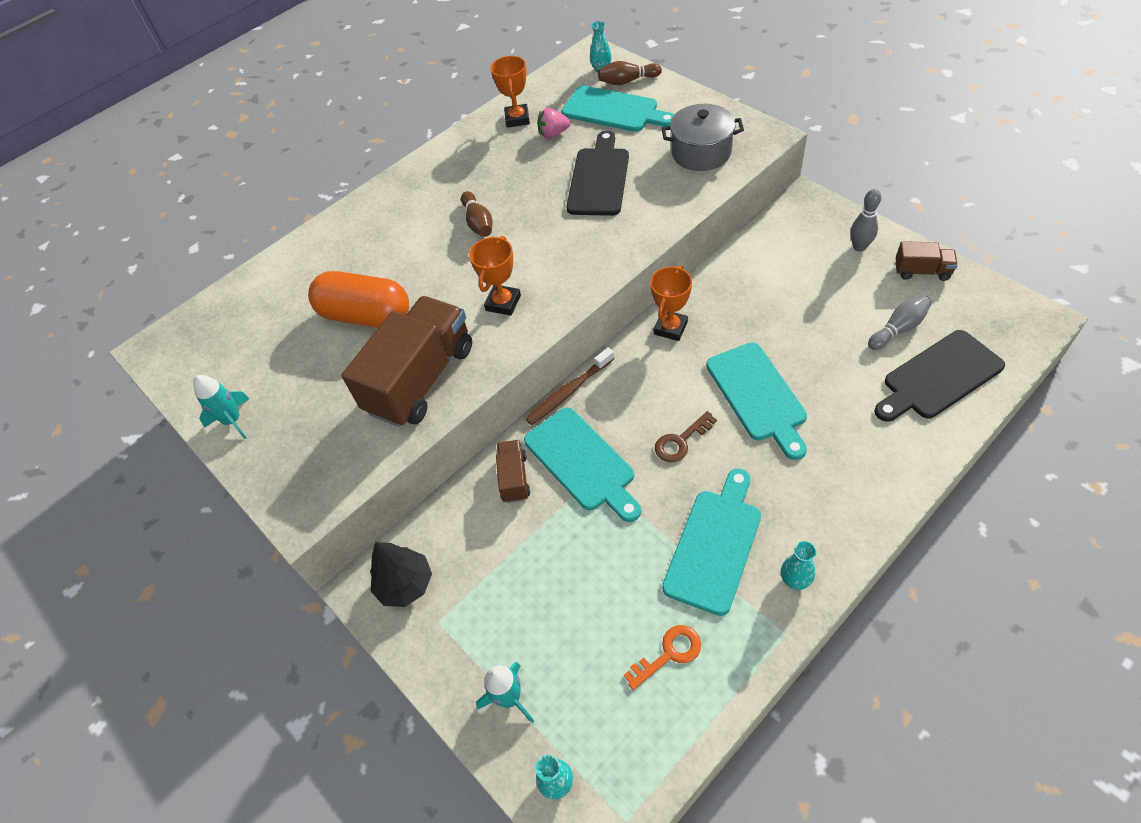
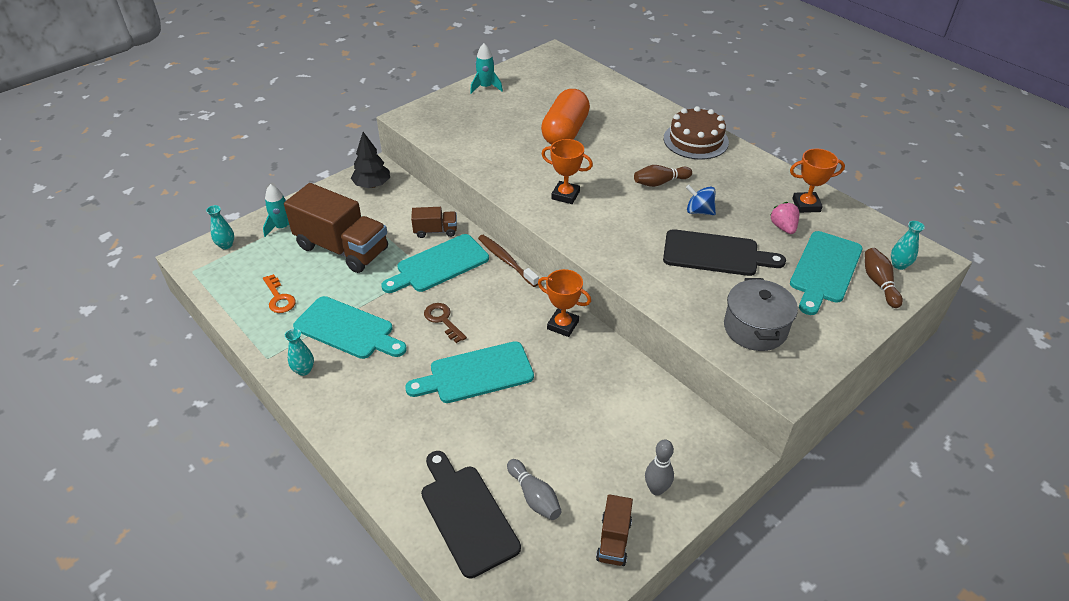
camera: 85 degrees right, 10 degrees down
(397, 197) = (695, 140): none -> brown cake
(421, 379) = (499, 158): brown truck -> brown truck (342, 248)
(530, 191) = (699, 211): none -> blue spinning top

